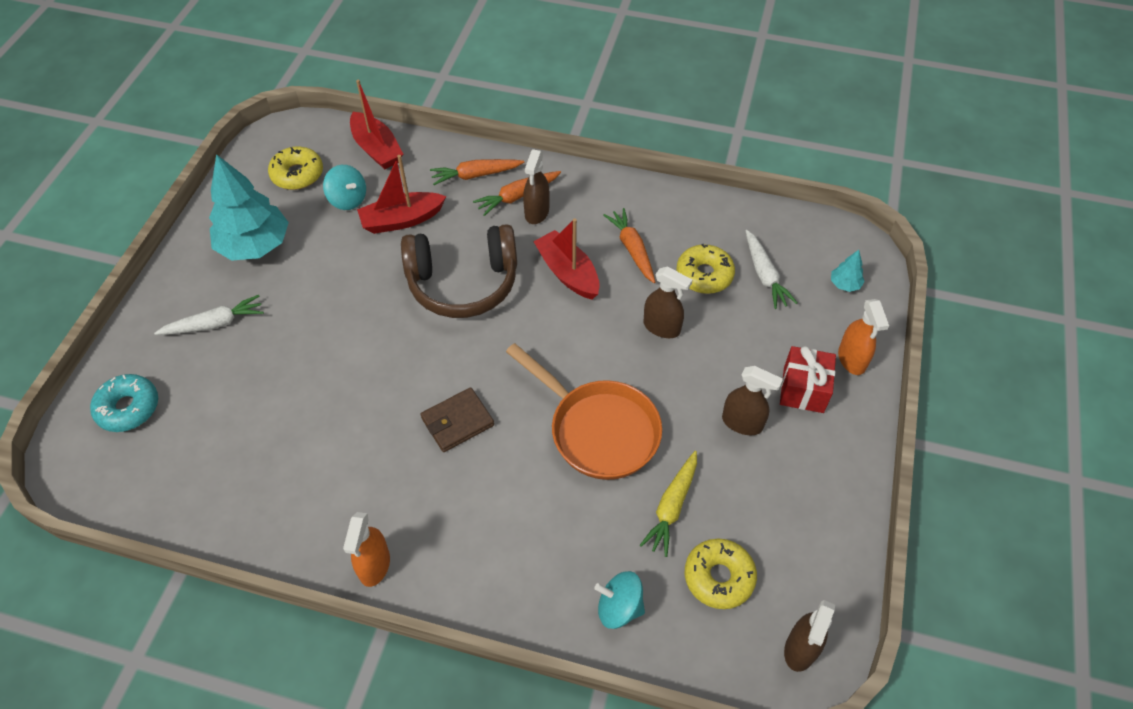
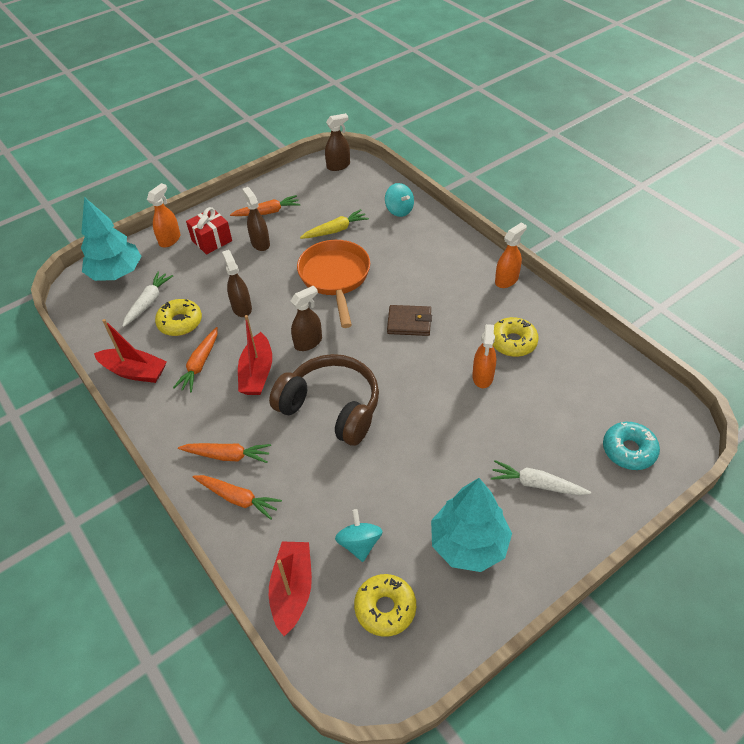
camera: 140 degrees left, 5 degrees down
(327, 403) = (482, 377): none -> orange spray bottle
(402, 220) = (331, 491): red boat -> red boat (134, 371)
(537, 212) = (228, 432): brown spray bottle -> brown spray bottle (308, 342)
(719, 577) = (344, 199): yellow donut -> yellow donut (513, 342)
(793, 479) = (267, 212): none -> orange carrot
(844, 284) = (116, 273): turquoise tree -> turquoise tree, size x2.38

